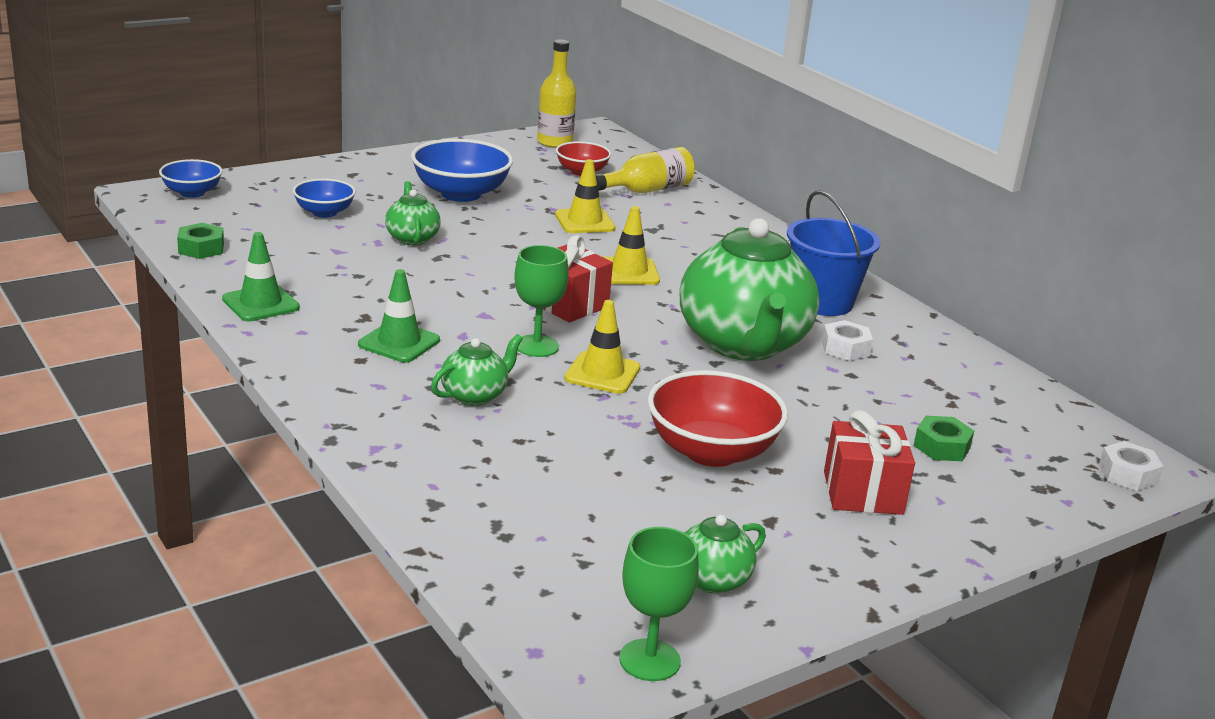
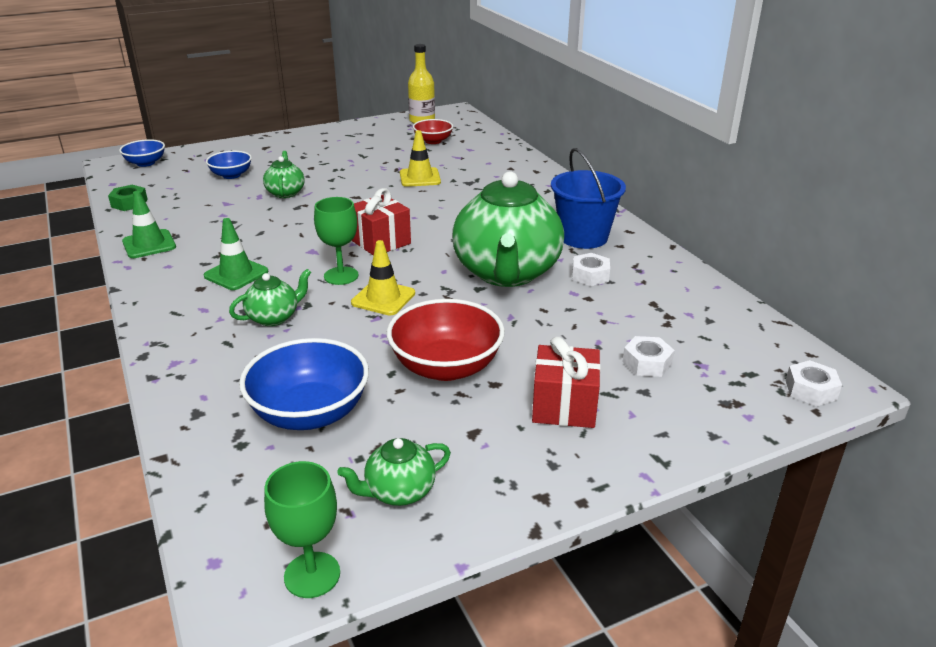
camera: 10 degrees right, 5 degrees up
(461, 194) = (337, 159): blue bowl -> blue bowl (310, 413)
(629, 272) = (438, 215): yellow traffic cone -> none
(647, 190) = (477, 153): yellow bottle -> none
(941, 447) = (647, 363): green nut -> white nut

